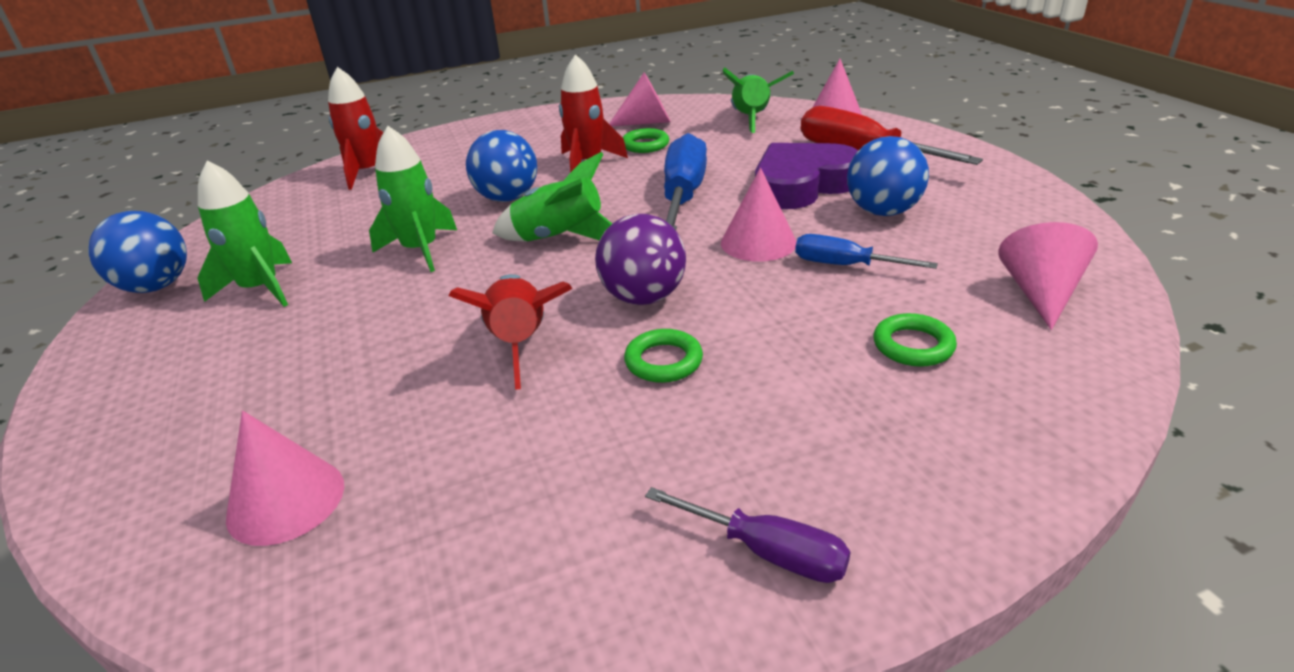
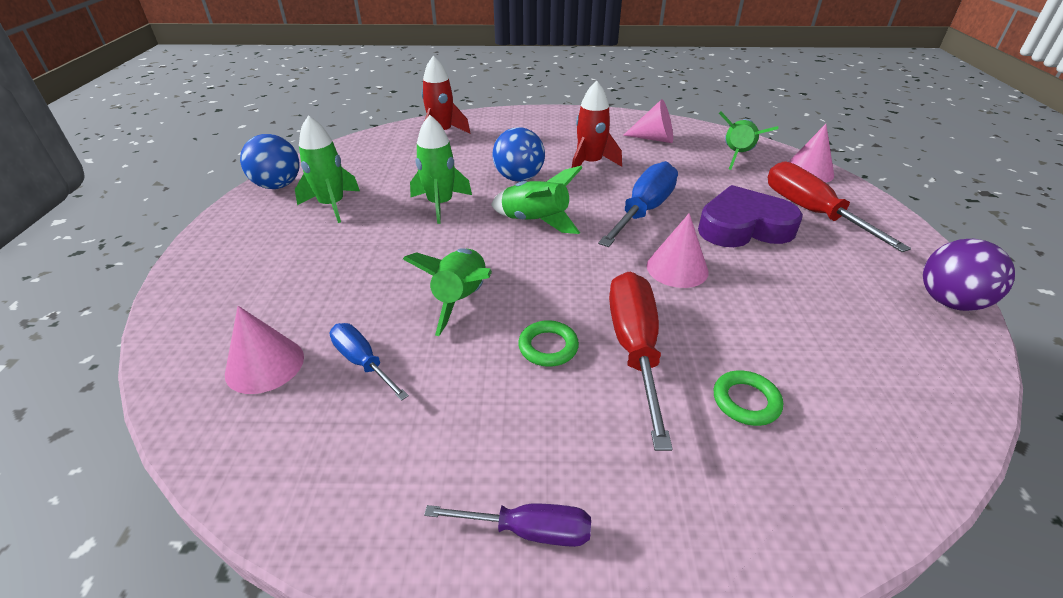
camera: 20 degrees right, 5 degrees up
(520, 344) = (461, 299): red rocket -> green rocket
(643, 297) = (564, 289): purple ball -> purple ball (949, 302)
(645, 145) = (641, 158): green ring -> none
(764, 333) = (635, 349): none -> red screwdriver
(766, 551) = (528, 530): purple screwdriver -> purple screwdriver turned 45 degrees counterclockwise
(845, 265) = (734, 310): blue screwdriver -> blue screwdriver (363, 362)
(882, 212) = (796, 270): blue ball -> none
(1040, 293) = (890, 391): pink cone -> none

